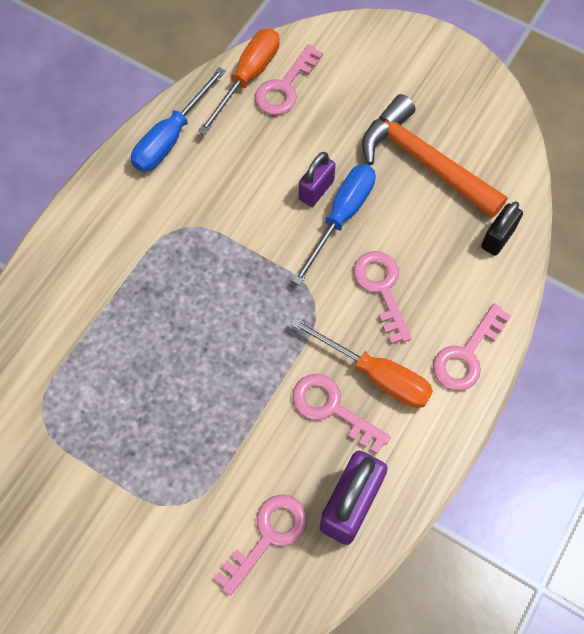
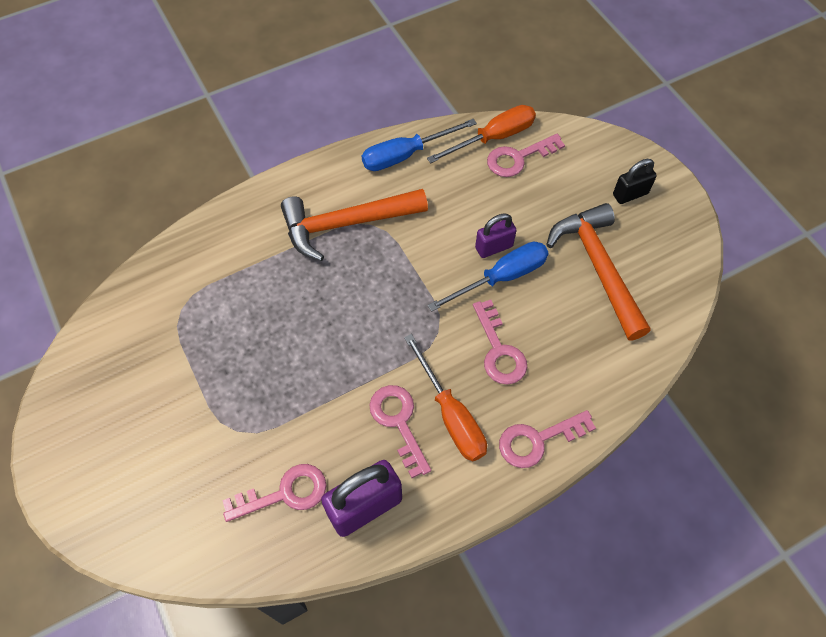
camera: 30 degrees right, 5 degrees down
(156, 240) = (346, 224): none -> orange hammer
(382, 289) = (499, 350): pink key -> pink key turned 150 degrees clockwise
(497, 238) = (624, 359): black padlock -> black padlock (630, 194)

